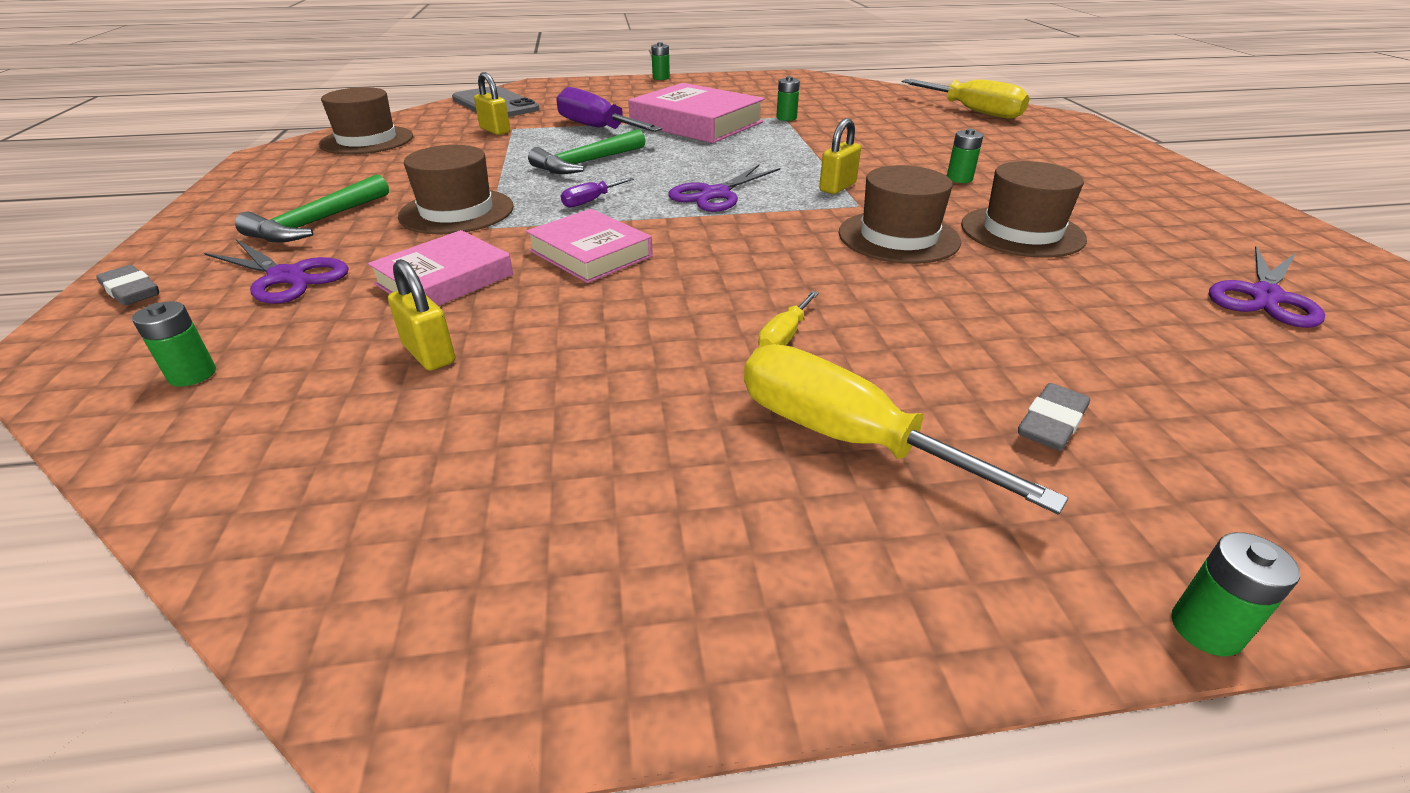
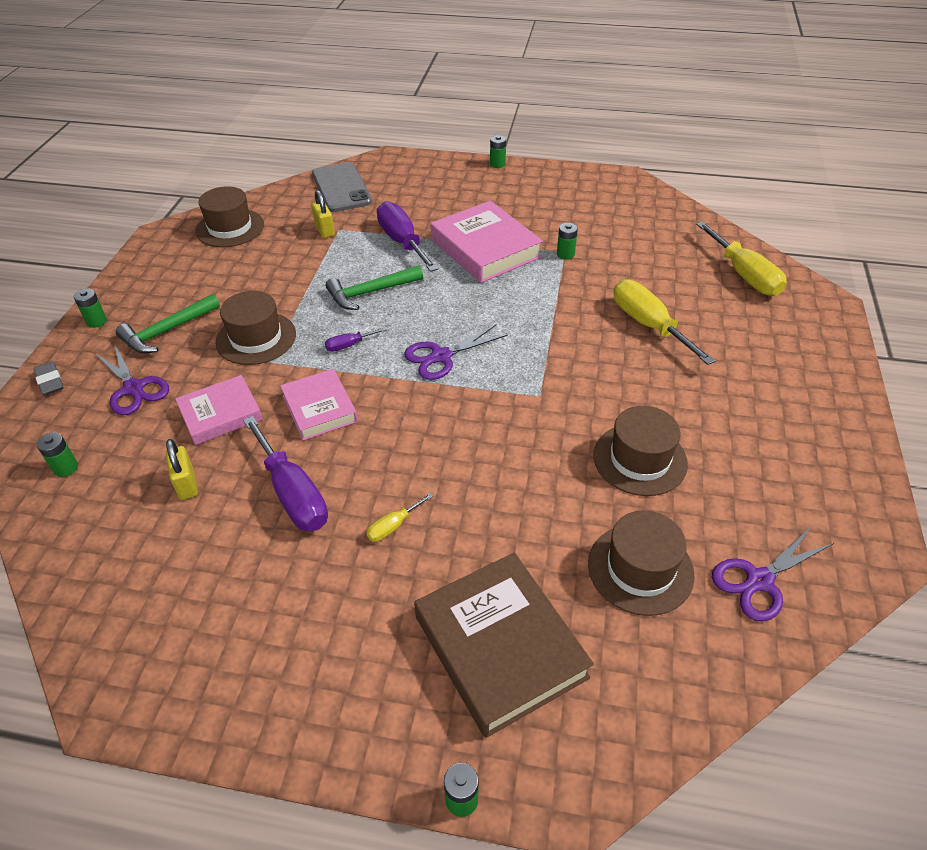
camera: 20 degrees right, 10 degrees up
(610, 333) = (293, 493): none -> purple screwdriver
(837, 187) = (539, 367): yellow padlock -> none
(845, 438) = (374, 620): yellow screwdriver -> yellow screwdriver (648, 325)
(898, 237) = (540, 442): brown hat -> brown hat (640, 569)
(959, 179) = (646, 378): green battery -> green battery (96, 321)
(1051, 423) = (500, 647): grey eraser -> brown book

